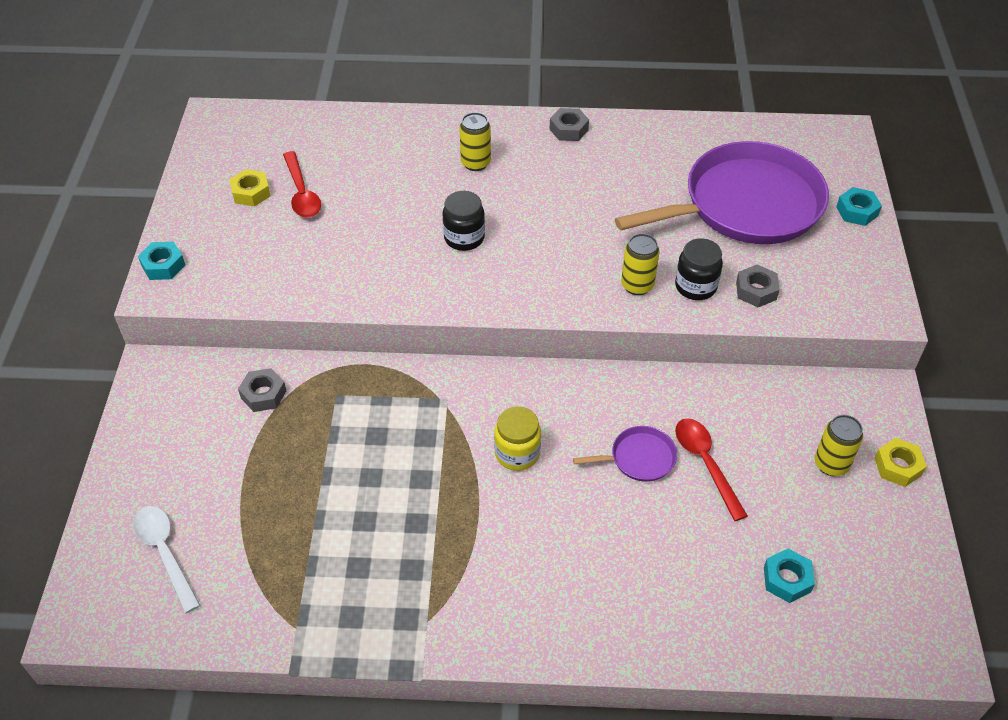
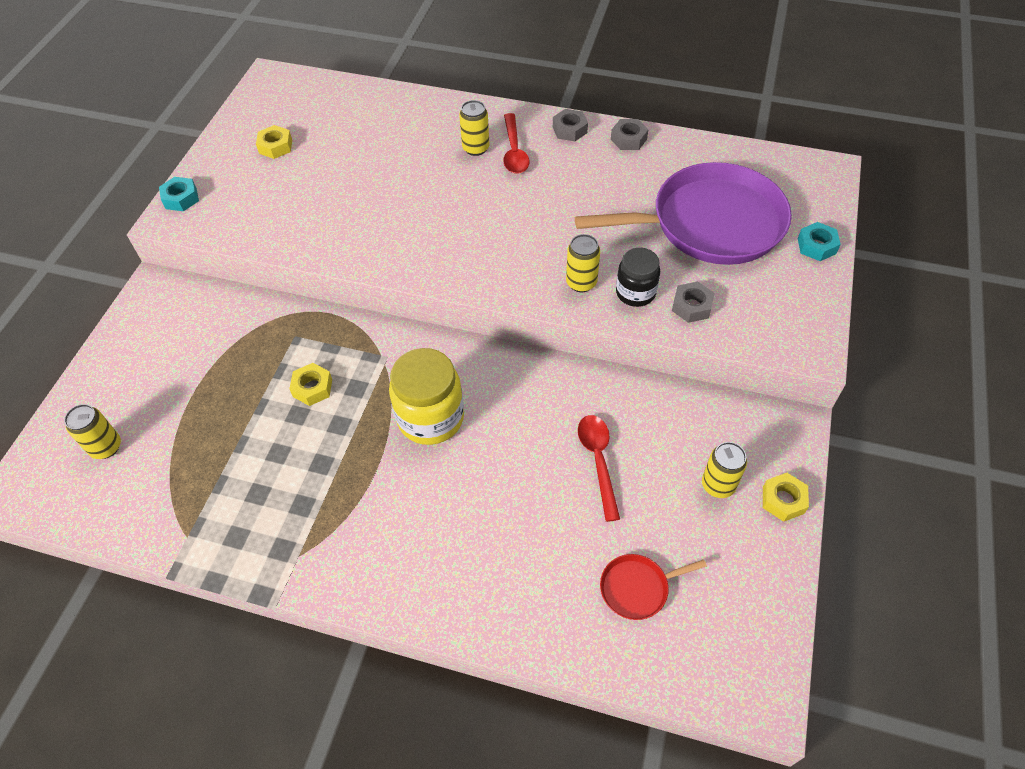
camera: 15 degrees right, 5 degrees up
(165, 552) = (106, 447): white spoon -> yellow can
(263, 394) = (235, 324): grey nut -> grey nut (628, 139)
(302, 193) = (317, 153): red spoon -> red spoon (514, 151)
(377, 446) = (312, 388): none -> yellow nut
(464, 238) = (441, 214): black jar -> none
(517, 453) = (430, 418): yellow jar -> yellow jar, size x1.62
(639, 458) = (538, 443): purple pan -> none
(787, 579) = (637, 588): turquoise nut -> red pan

